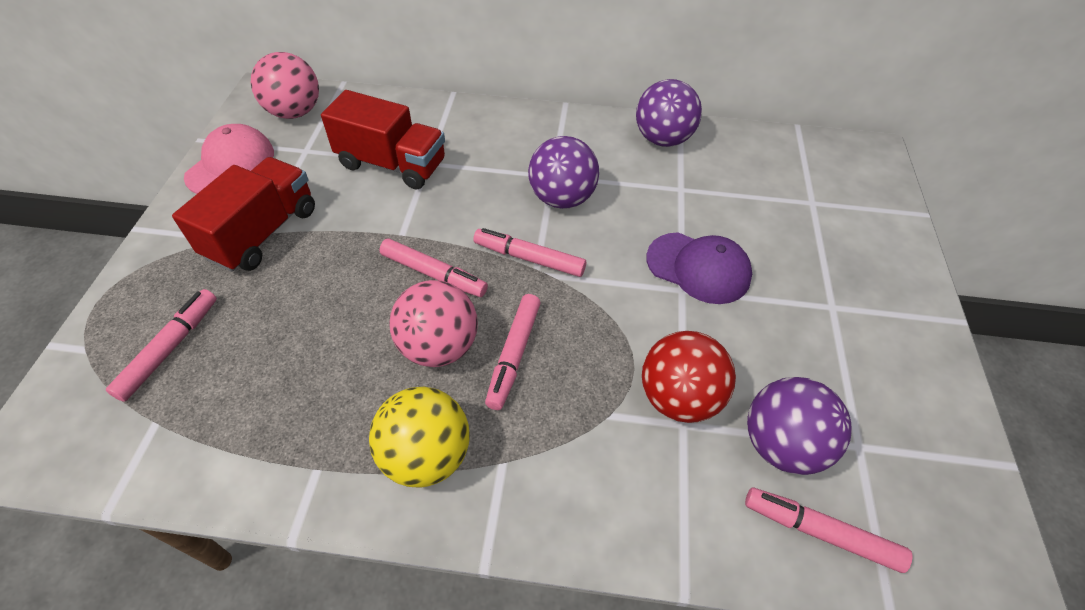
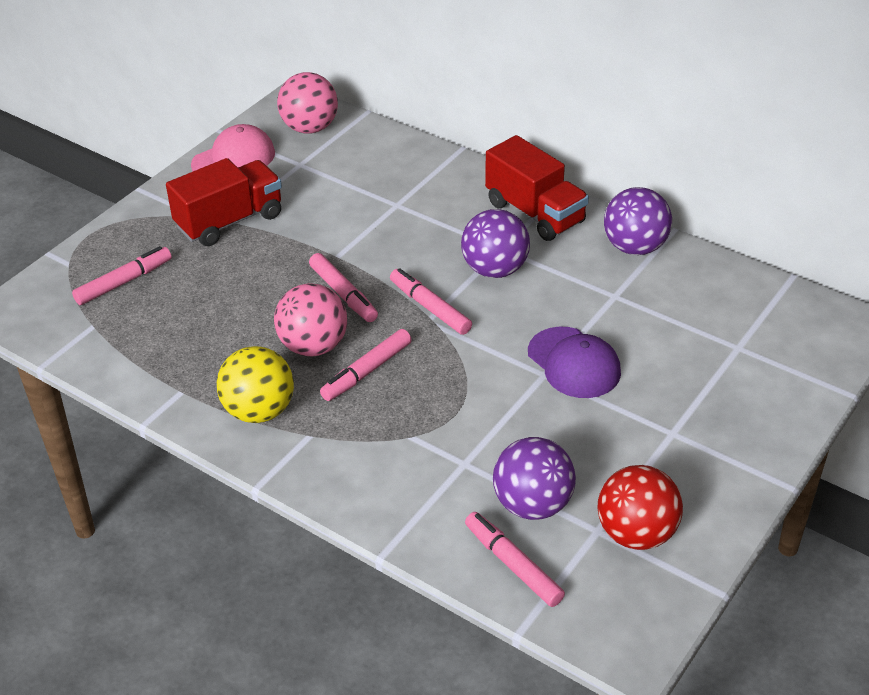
camera: 30 degrees right, 10 degrees down
(392, 164) = (365, 197): red truck -> red truck (535, 213)
(678, 398) = (475, 445): red ball -> red ball (636, 533)

